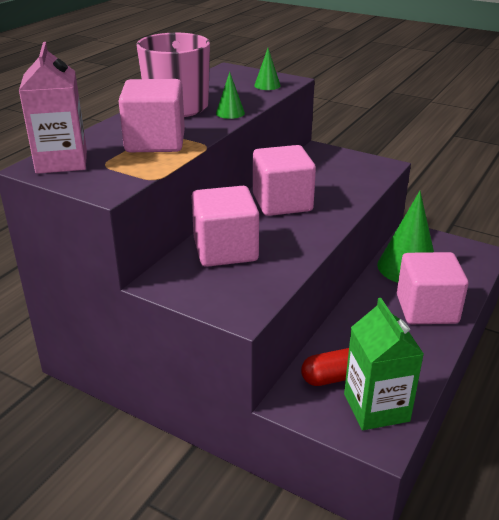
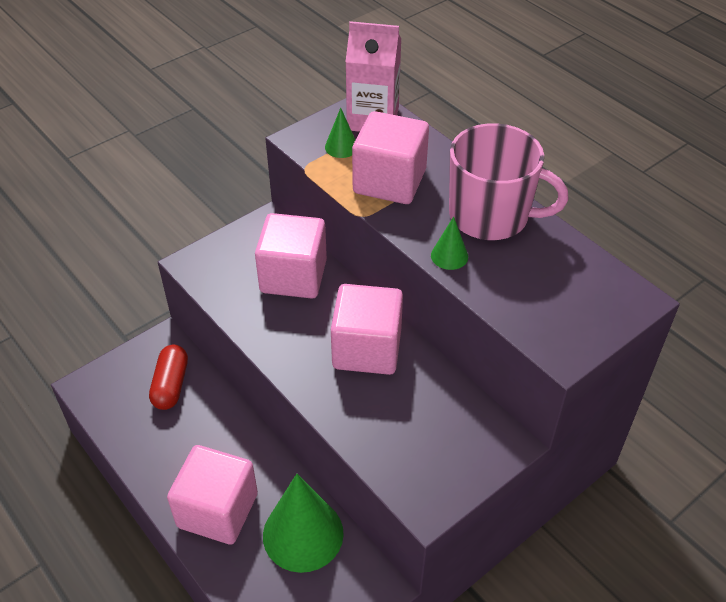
camera: 110 degrees right, 15 degrees up
(267, 85) = (544, 320): green cone -> green cone (341, 147)
(376, 407) = (120, 398): green carton -> none

